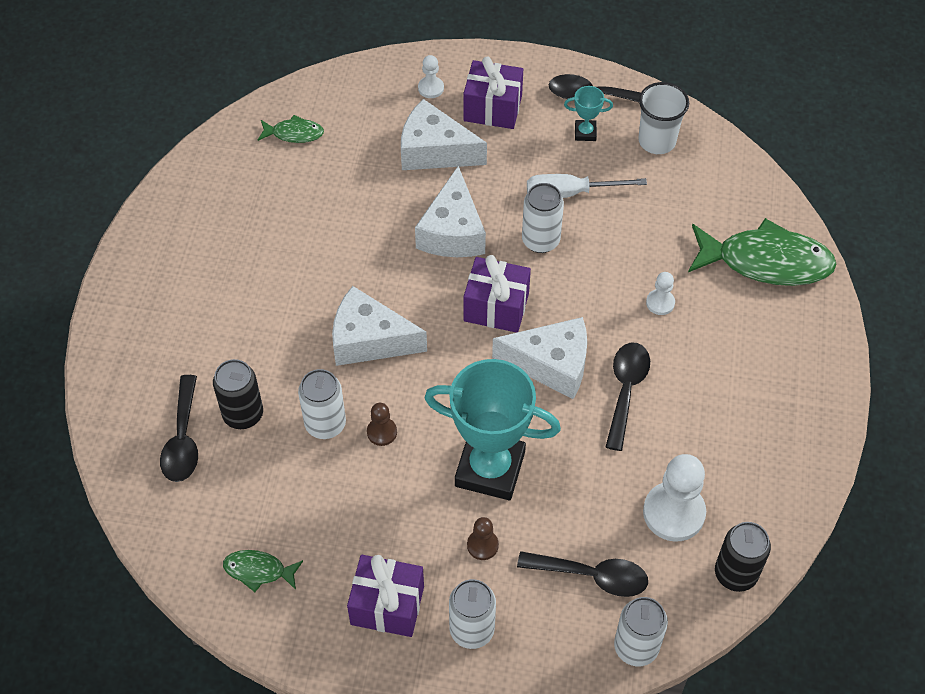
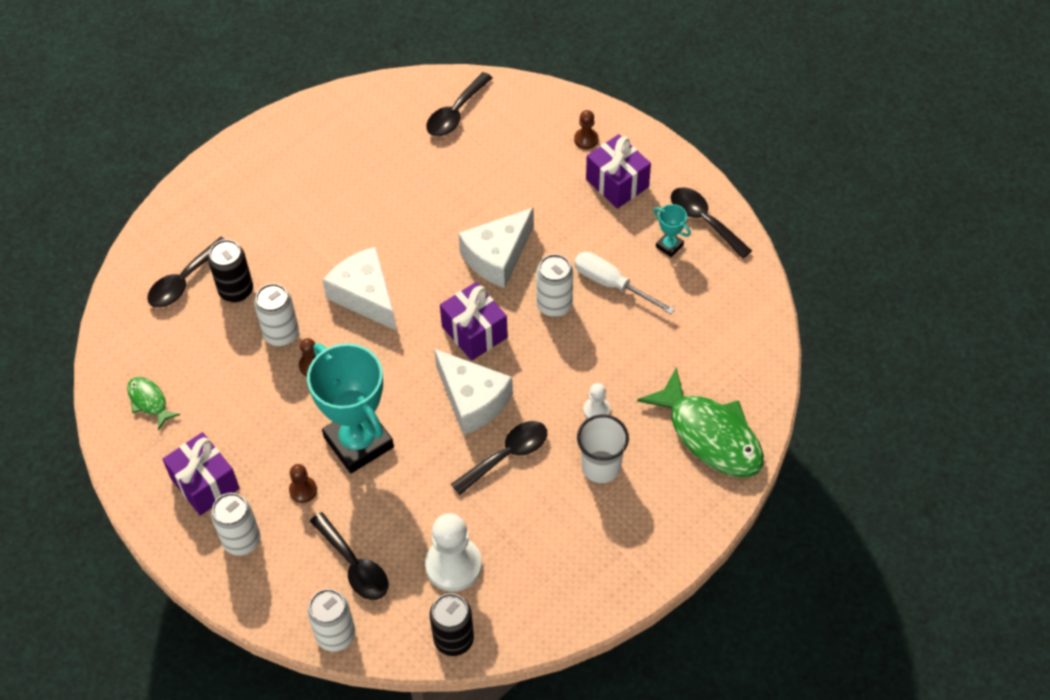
camera: 40 degrees right, 0 degrees up
(294, 133) = (455, 113): green fish -> black spoon
(431, 88) = (586, 139): white pawn -> brown pawn
(434, 151) = (542, 189): white cheese -> none
(657, 141) = (719, 287): white cup -> white cup (601, 467)

